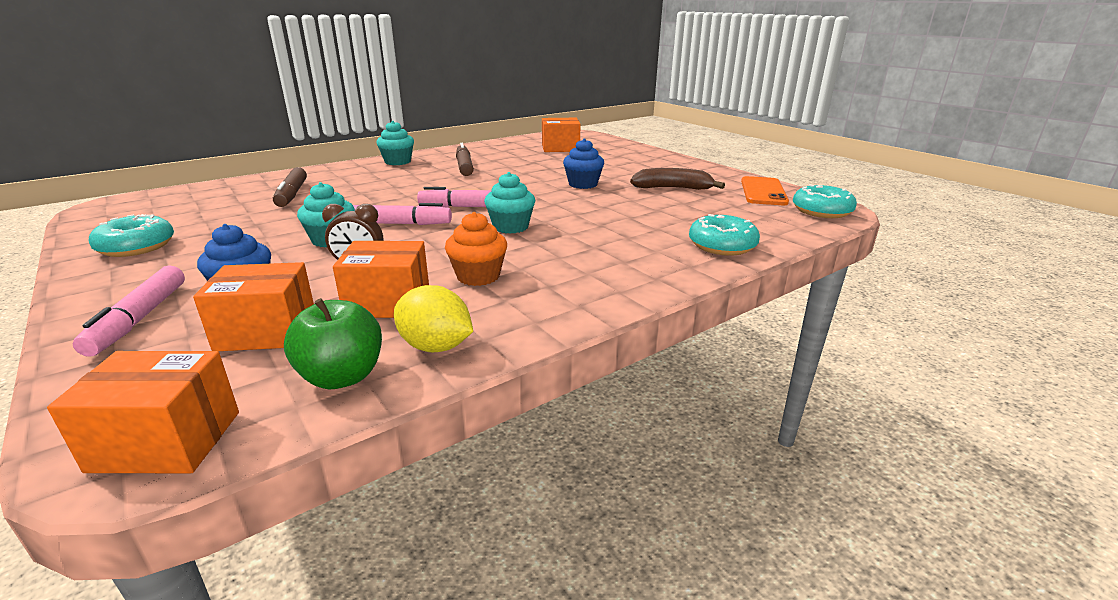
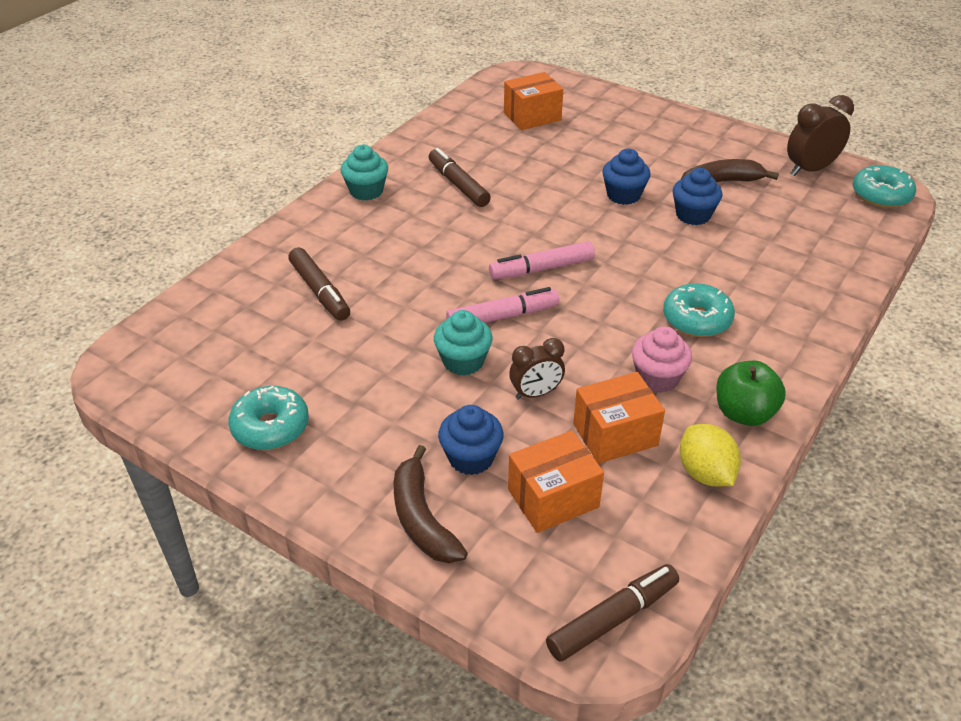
camera: 20 degrees left, 15 degrees up
(139, 319) = (422, 518): pink marker -> brown banana
(166, 441) = (613, 618): orange box -> brown marker
(342, 376) = (668, 525): green apple -> green apple (744, 413)
(435, 346) = (705, 473): yellow lemon -> yellow lemon turned 60 degrees clockwise
(478, 276) = (657, 378): orange cupcake -> pink cupcake
(510, 227) = (618, 294): turquoise cupcake -> none
(629, 199) = (693, 215): none -> blue cupcake
(722, 246) = (829, 276): turquoise donut -> turquoise donut (696, 319)
(763, 192) = (810, 169): orange phone -> brown clock

